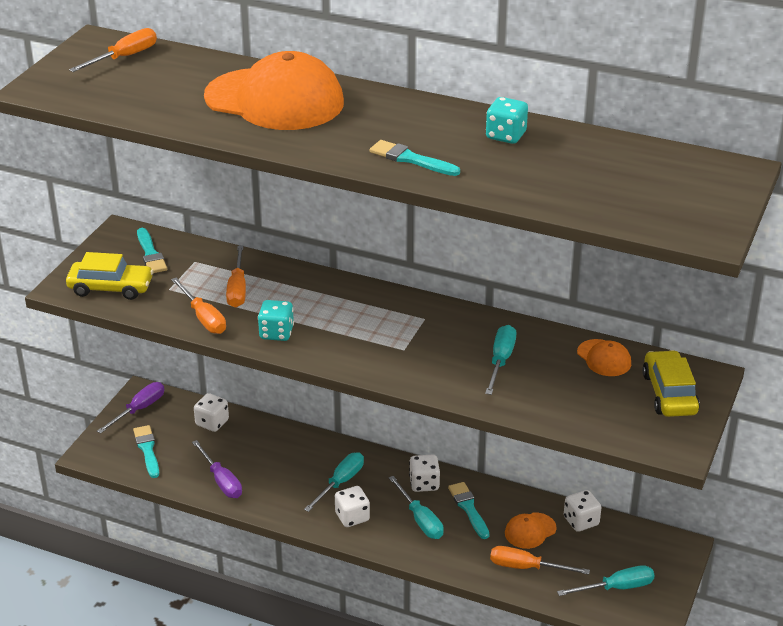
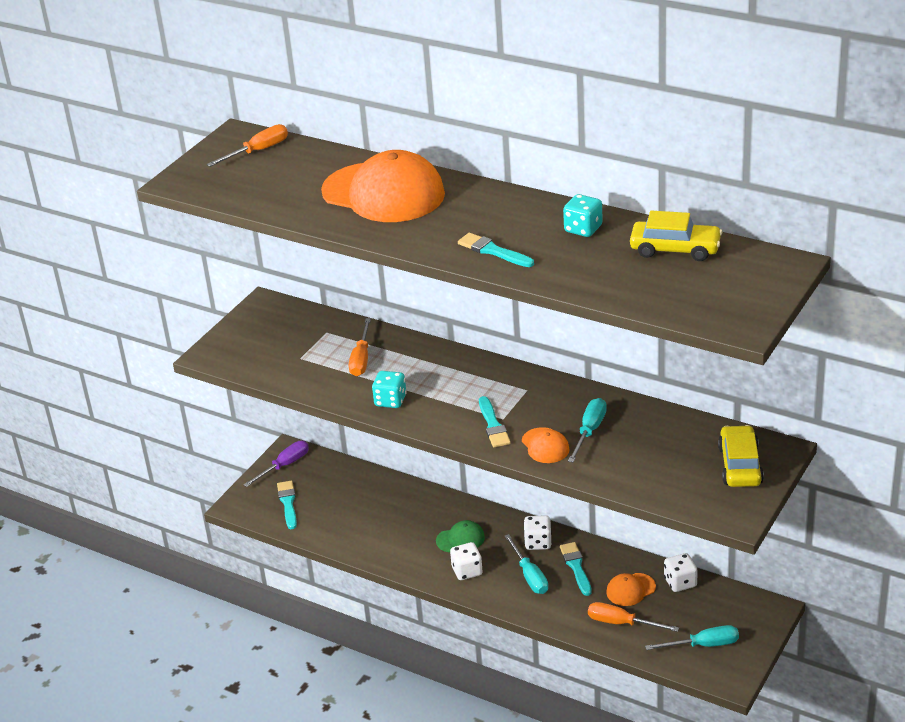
camera: 10 degrees right, 0 degrees up
(111, 288) = (249, 356): yellow car -> yellow car (675, 249)
(150, 254) = (288, 324): turquoise brush -> turquoise brush (493, 425)
(203, 318) = (327, 385): orange screwdriver -> none
(212, 423) = (349, 480): white dice -> none
(221, 481) = (352, 534): purple screwdriver -> none
(340, 482) = (460, 539): turquoise screwdriver -> green cap
(604, 358) = (686, 431): orange cap -> orange cap (545, 446)

